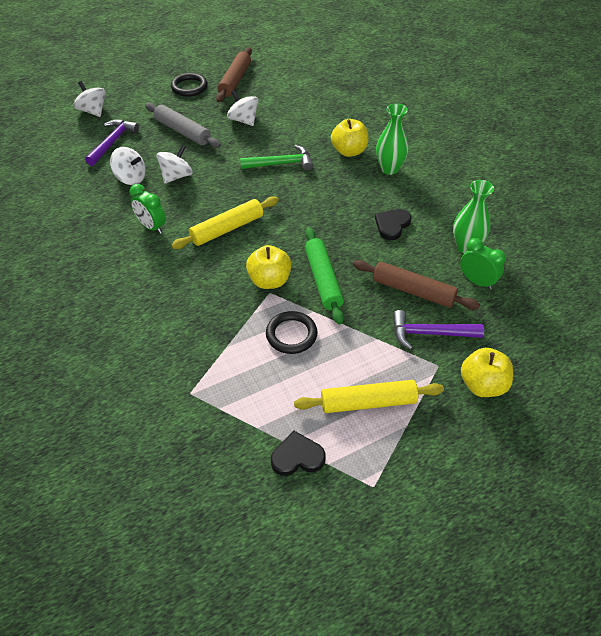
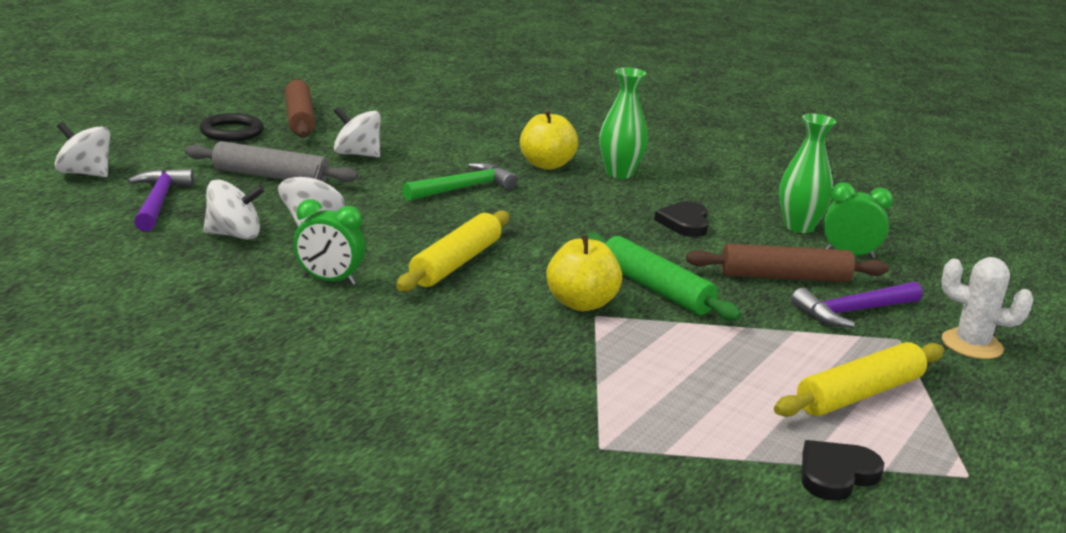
camera: 30 degrees left, 25 degrees down
(291, 334) = (677, 351): black ring -> none
(482, 385) = (972, 345): yellow apple -> white cactus

